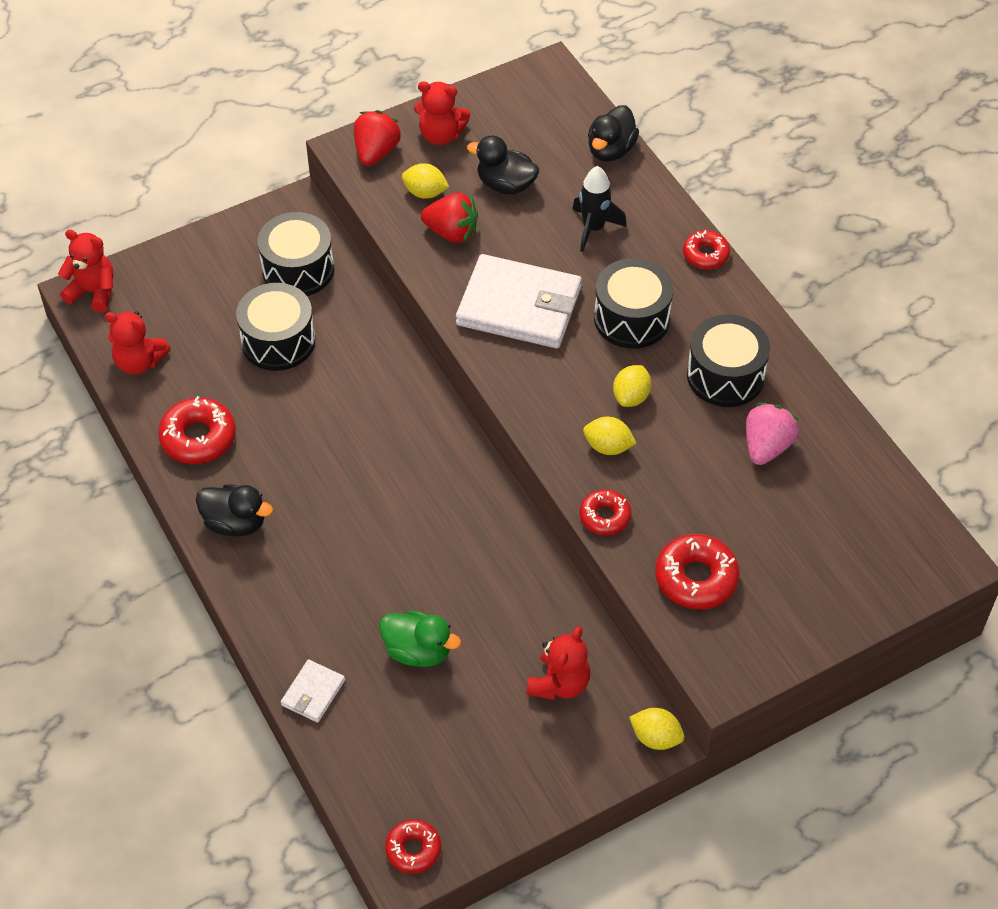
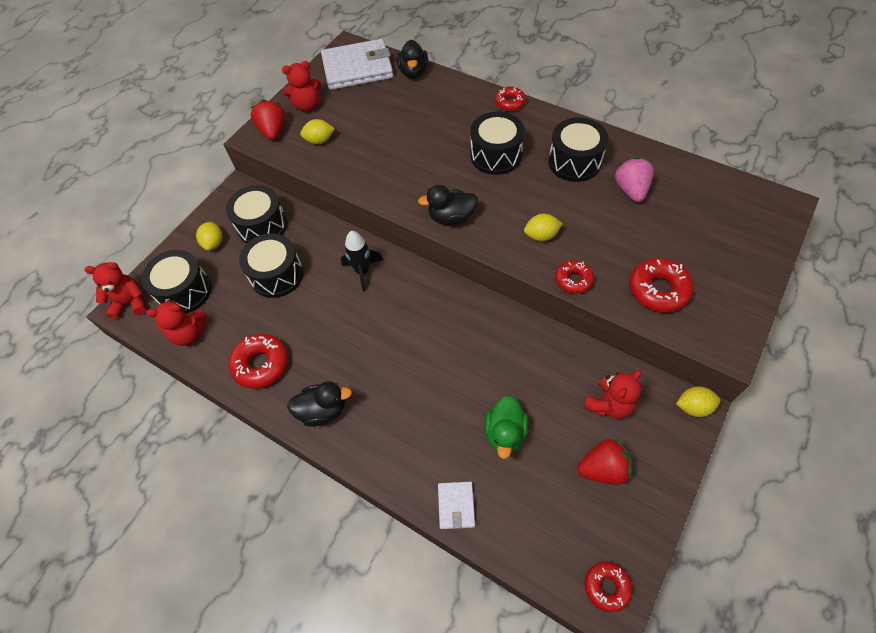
camera: 25 degrees left, 5 degrees up
(161, 308) = (184, 291): none -> black drum
(418, 651) = (505, 433): green duck -> green duck turned 105 degrees clockwise
(451, 232) = (352, 155): red strawberry -> red strawberry (603, 469)
(505, 185) = (366, 115): black duck -> black duck (451, 217)
(519, 306) = (424, 179): white wallet -> white wallet (357, 68)
(559, 683) = (609, 404): red teddy bear -> red teddy bear turned 45 degrees clockwise
(593, 228) = (435, 116): black rocket -> black rocket (363, 271)
(631, 397) = (531, 199): yellow lemon -> yellow lemon (214, 243)

